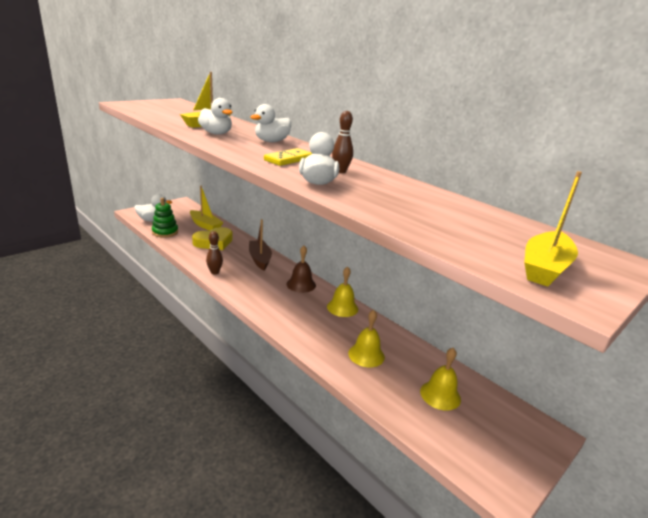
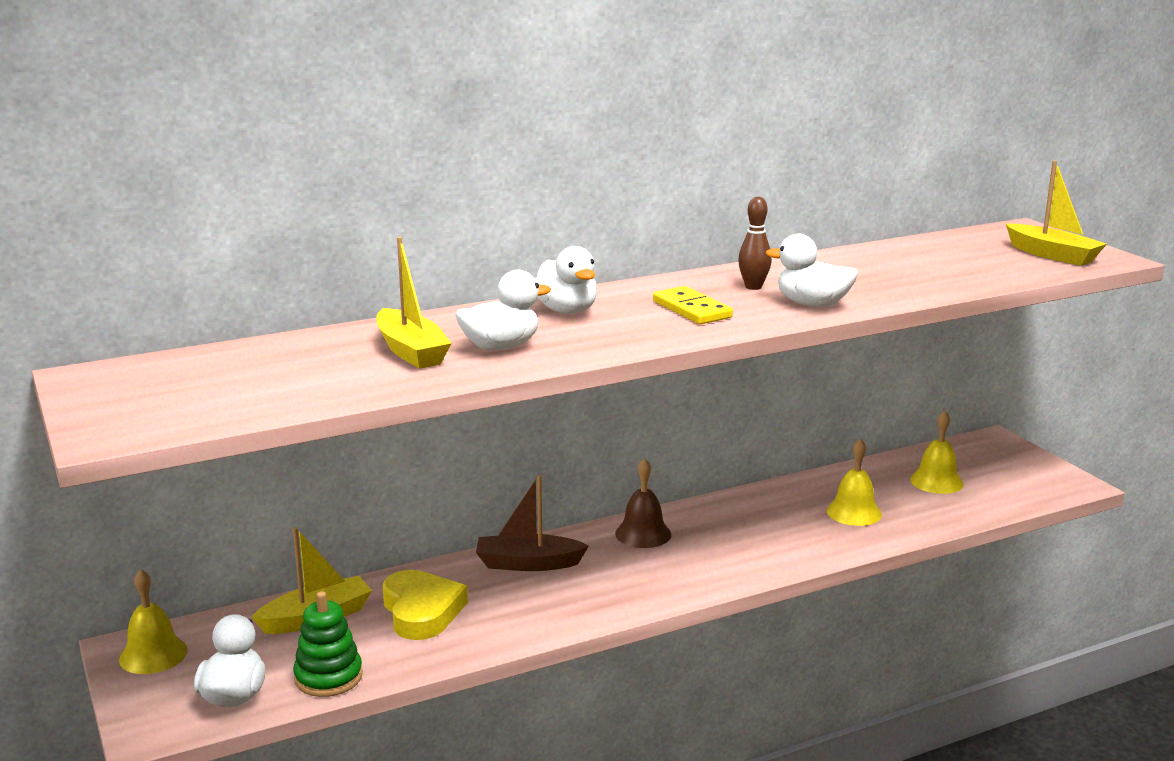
camera: 70 degrees left, 5 degrees down
(214, 272) = (568, 618): brown bowling pin -> none
(342, 307) = (727, 509): yellow bell -> yellow bell (153, 654)

